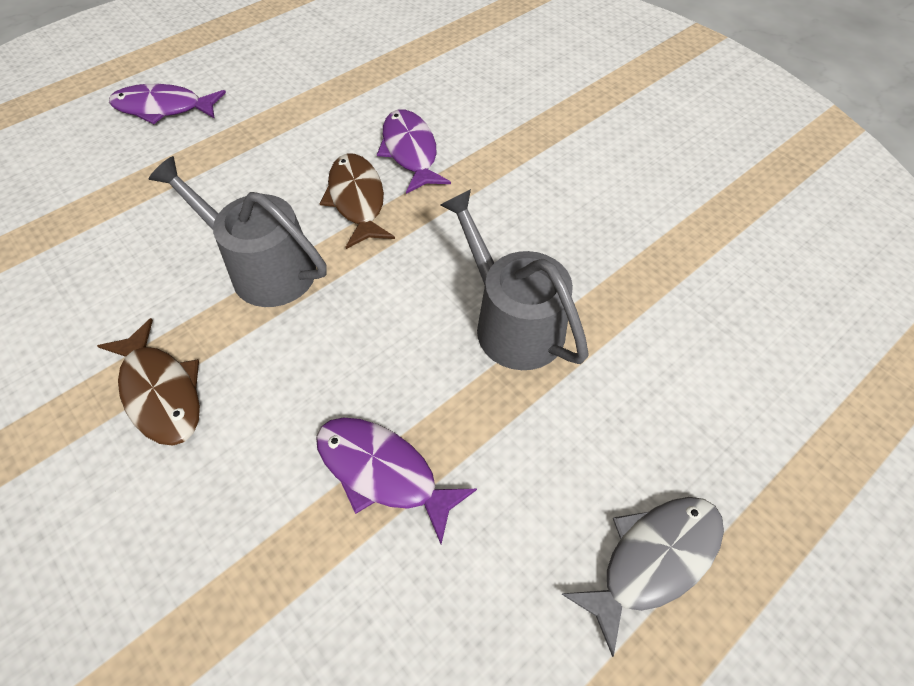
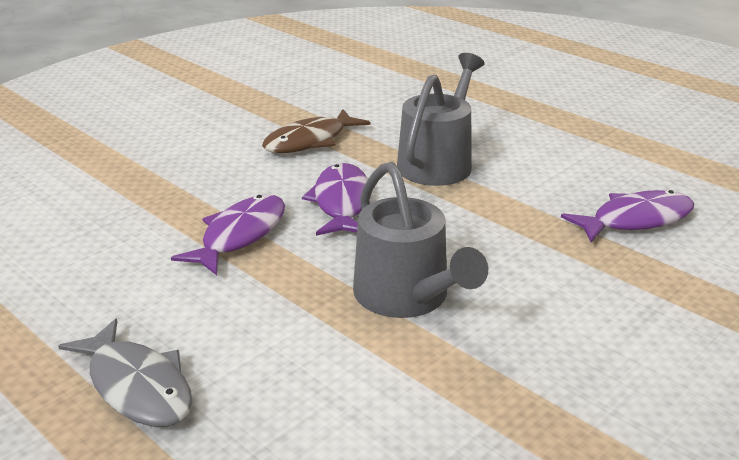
camera: 85 degrees right, 25 degrees down
(164, 108) = (613, 94): purple fish -> purple fish (341, 203)
(357, 200) = (543, 196): brown fish -> none
(512, 323) = (406, 296): grey watering can -> grey watering can turned 105 degrees clockwise

